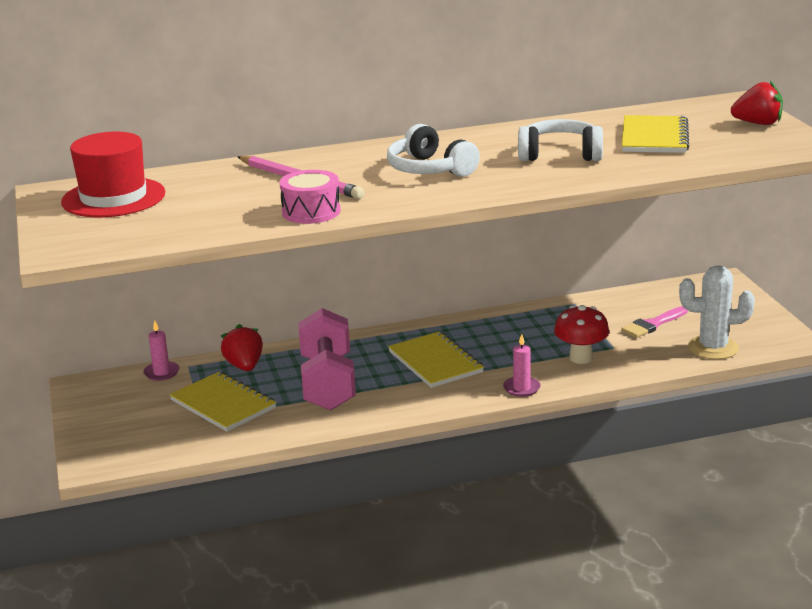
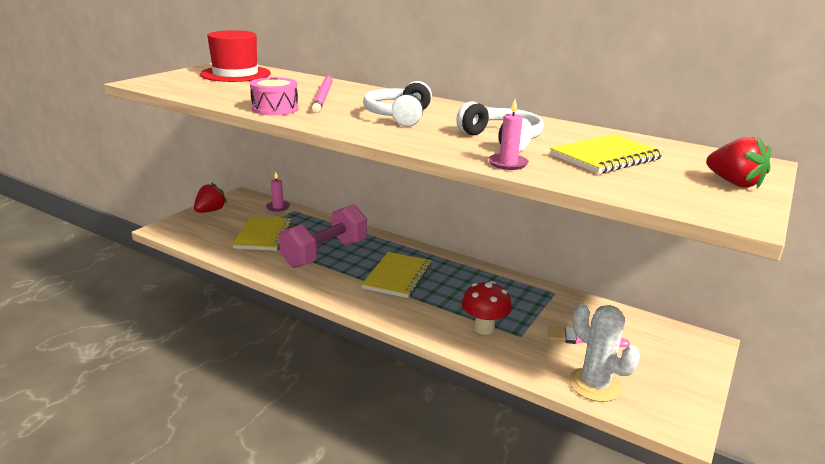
camera: 45 degrees right, 0 degrees up
(244, 366) = (313, 224): red strawberry -> red strawberry (210, 211)
(521, 388) = (407, 322): pink candle -> pink candle (508, 164)

